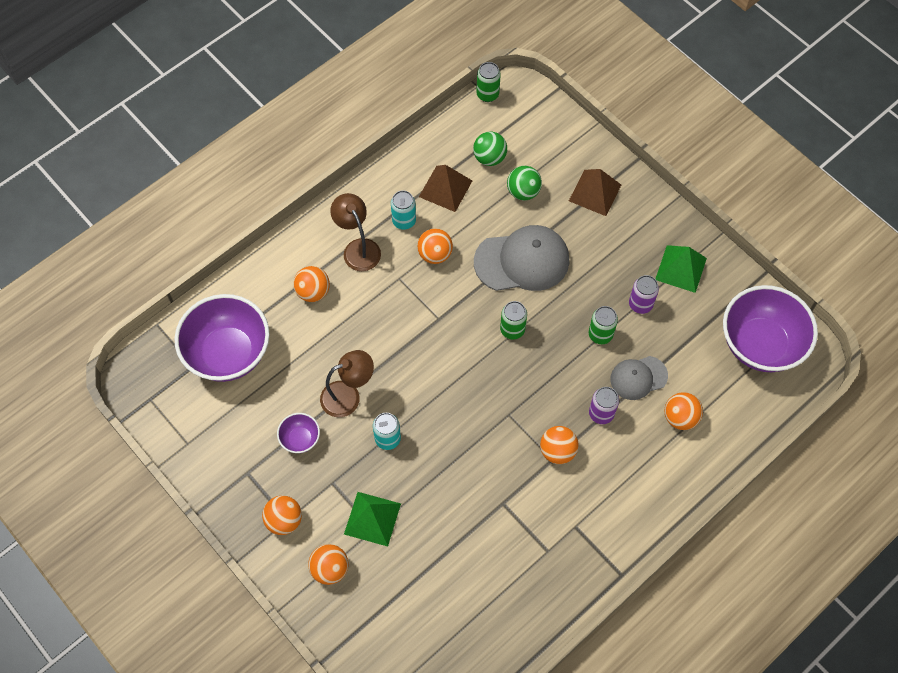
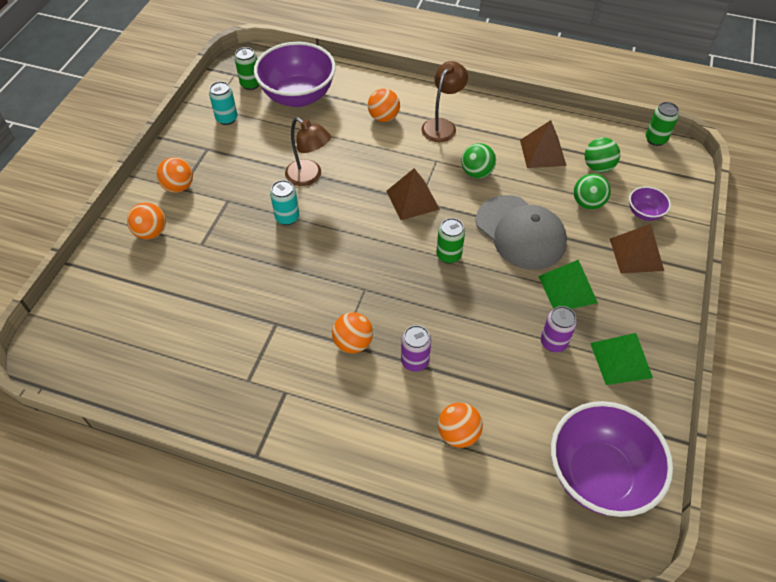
camera: 60 degrees right, 10 degrees down
(300, 439) = (253, 165): purple bowl -> purple bowl (644, 213)
(372, 518) = (210, 239): green pyramid -> green pyramid (567, 289)
(404, 221) = (490, 141): turquoise can -> turquoise can (227, 119)
(433, 324) = (412, 200): none -> brown pyramid
(435, 254) = (476, 173): orange ball -> green ball
(600, 334) = (495, 324): green can -> green can (250, 84)
(638, 378) = (474, 376): grey cap -> none

